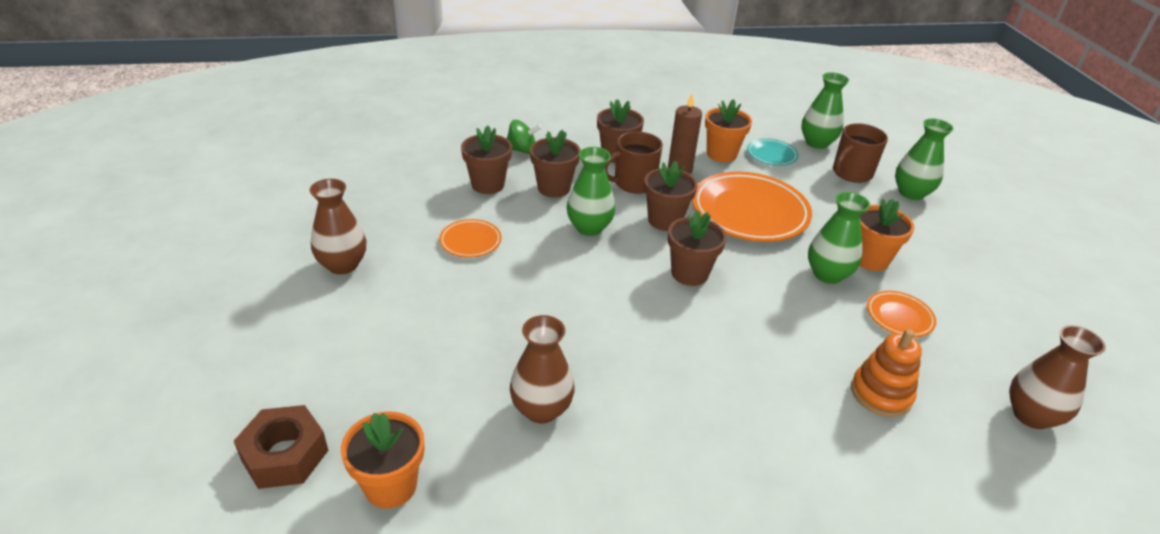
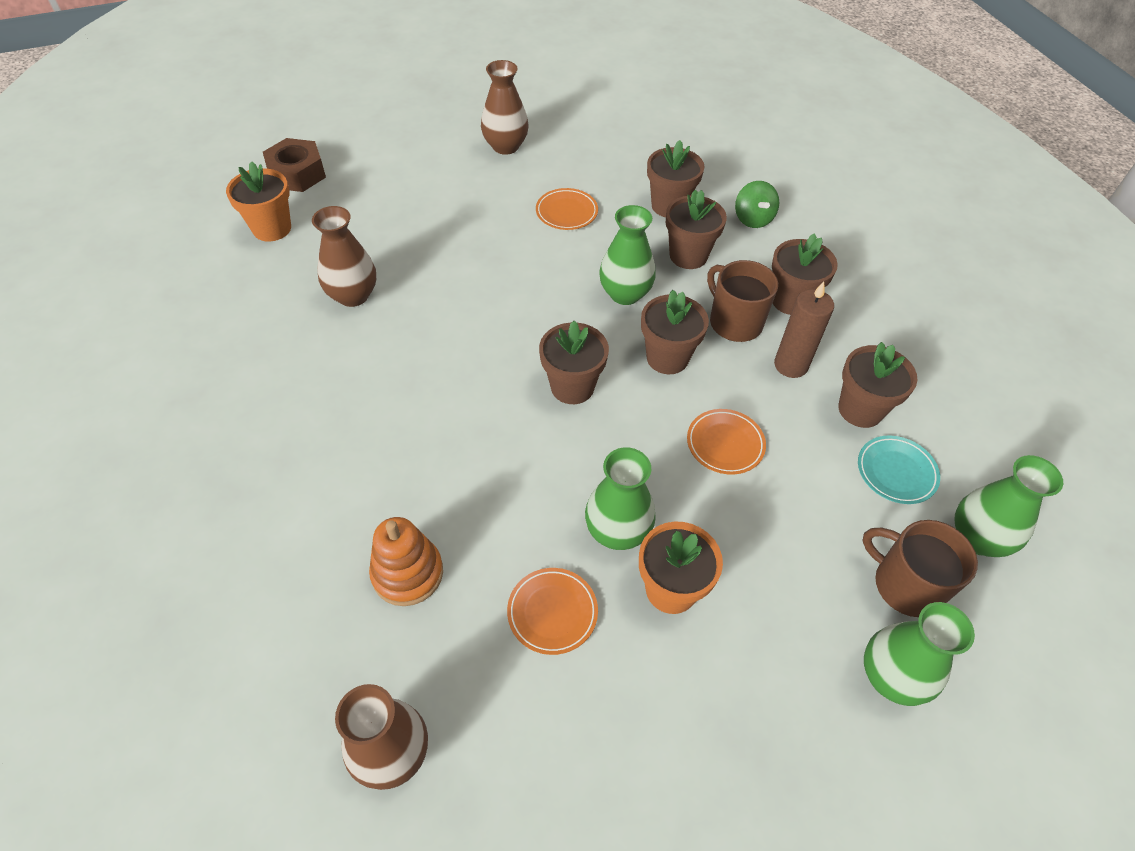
camera: 80 degrees right, 15 degrees up
(721, 154) = (860, 409): orange flower pot -> brown flower pot
(749, 212) = (725, 444): orange plate -> orange plate, size x0.48

